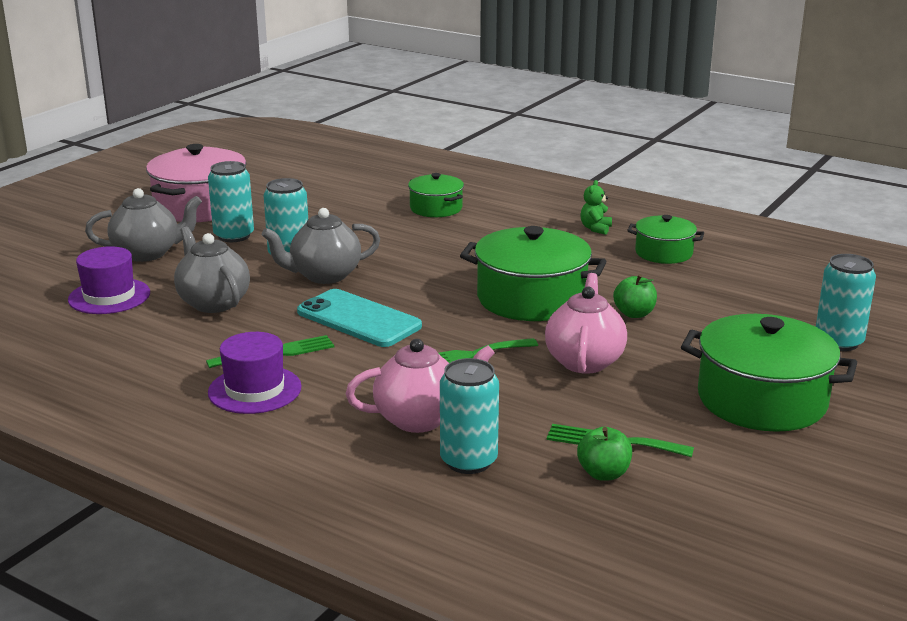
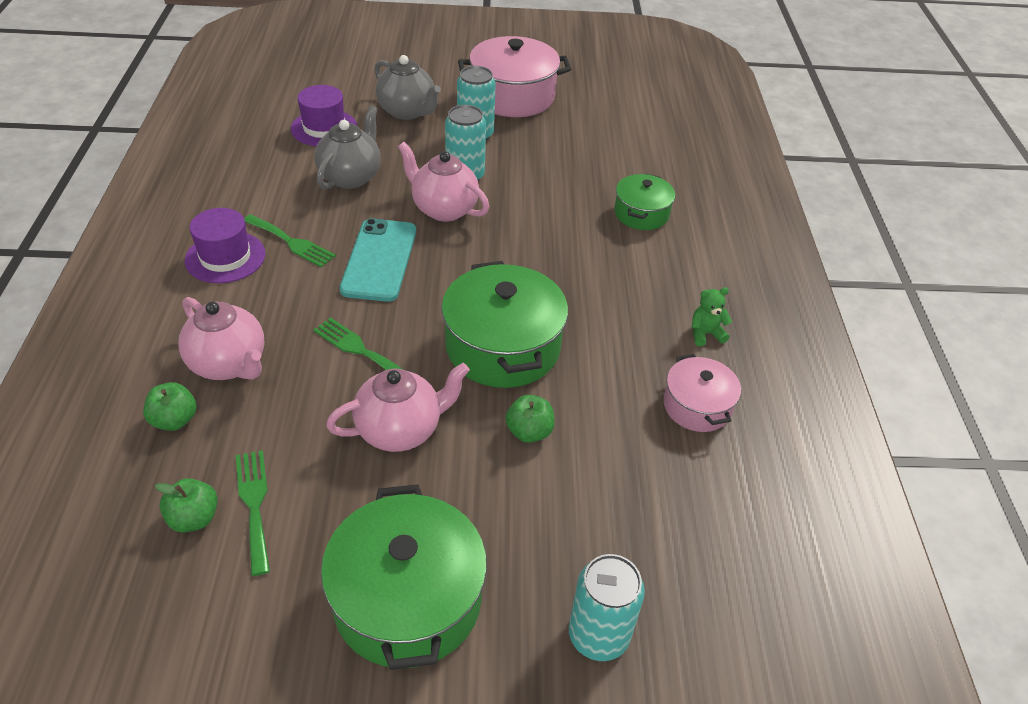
camera: 55 degrees right, 20 degrees up
(324, 276) = (444, 209): grey teapot -> pink teapot
(468, 461) = (174, 420): turquoise can -> green apple
(663, 253) = (697, 406): green pot -> pink pot

